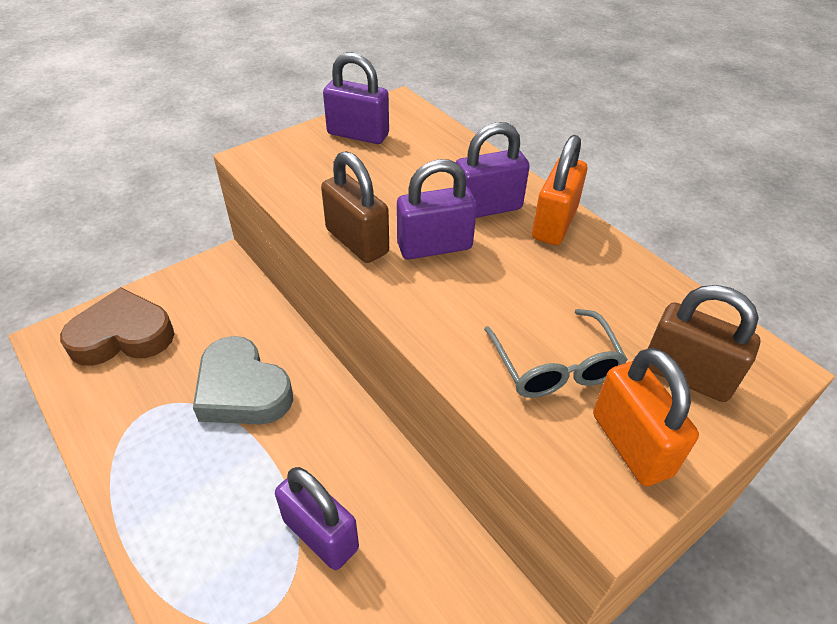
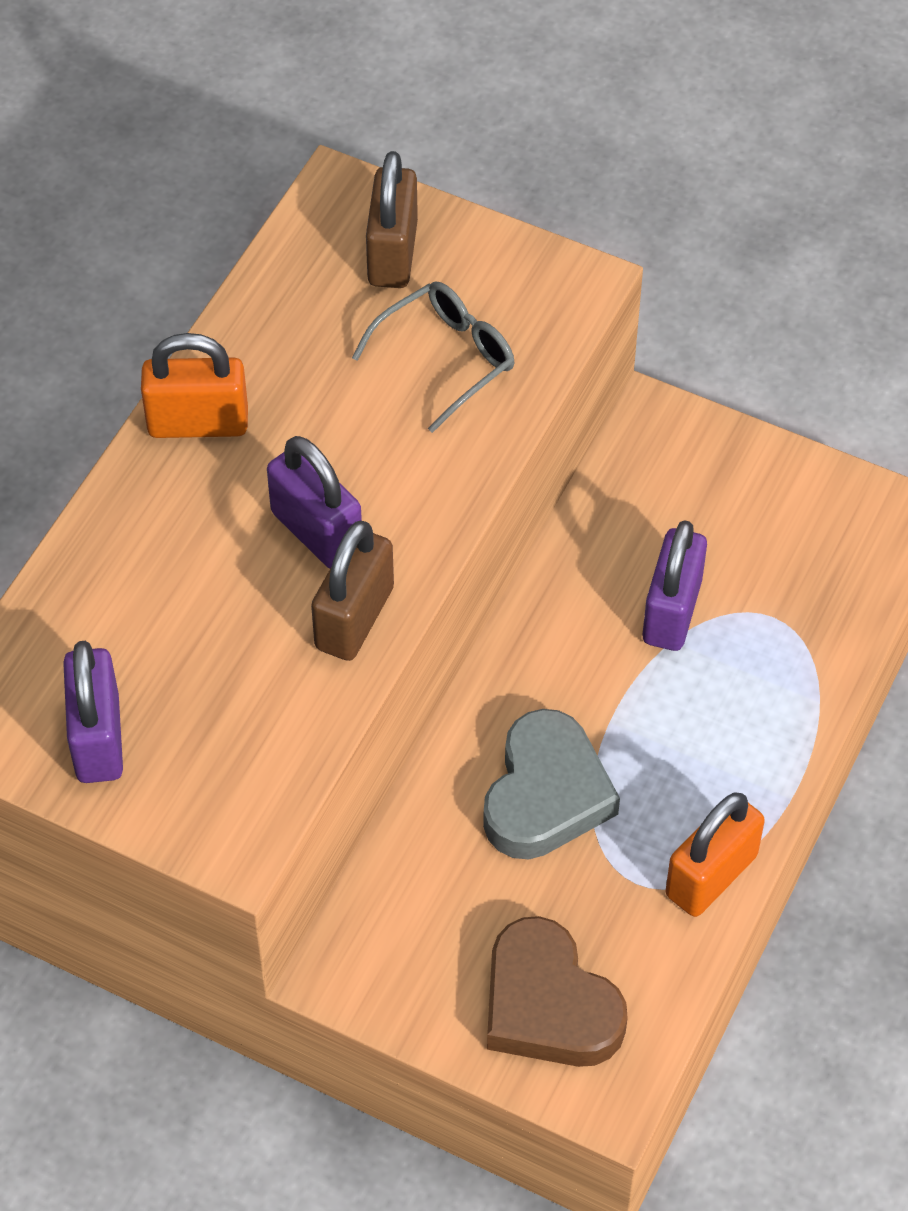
camera: 115 degrees left, 10 degrees up
(487, 208) = (203, 505): purple padlock -> none
(631, 444) = (507, 280): orange padlock -> orange padlock (711, 875)

